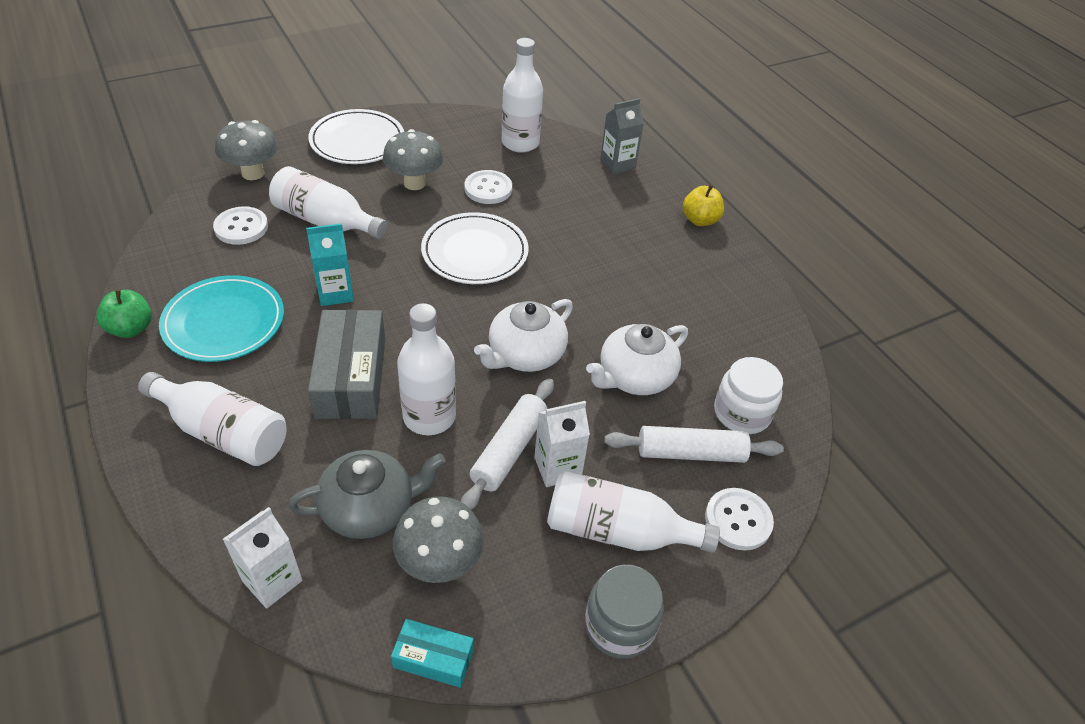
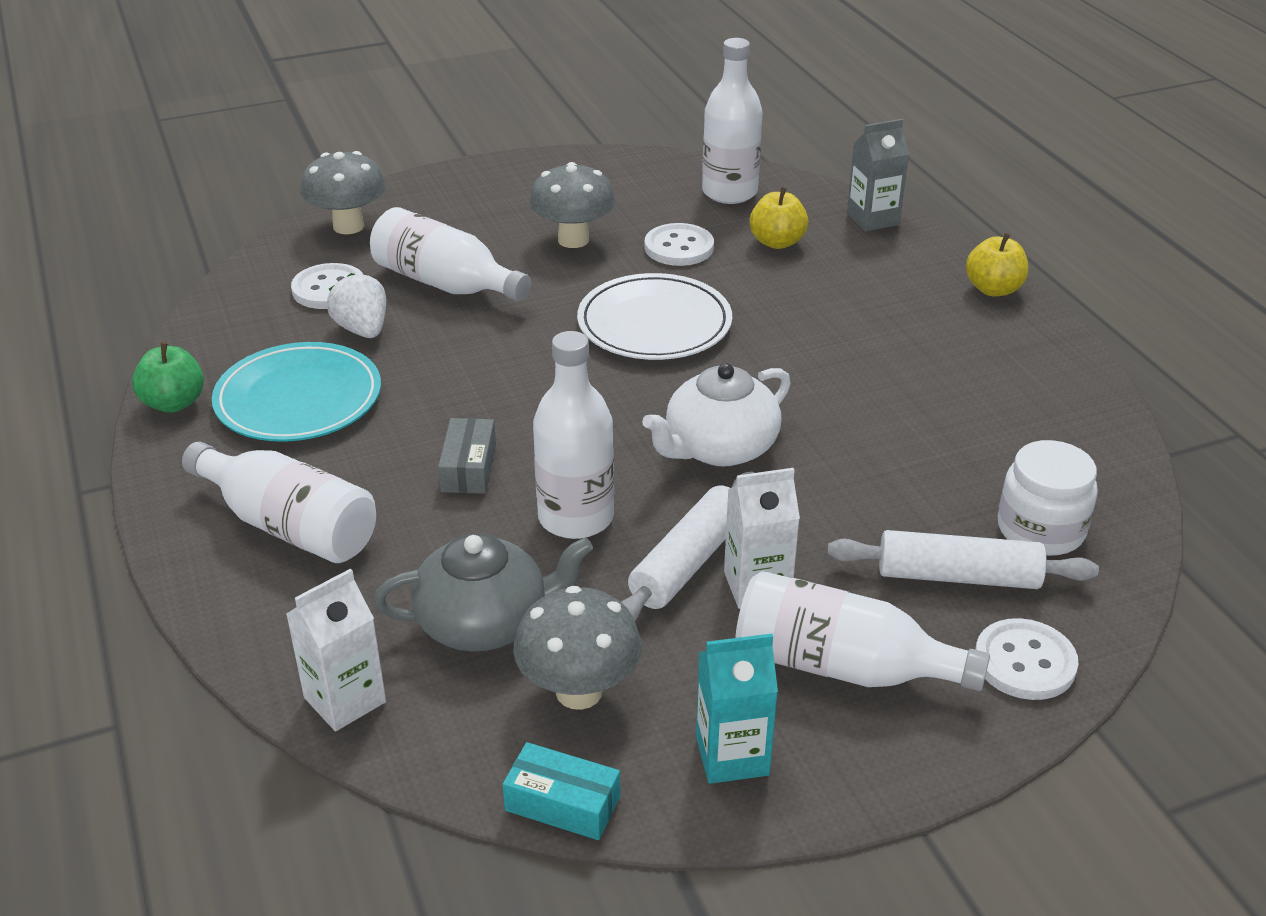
camera: 10 degrees right, 10 degrees down
(268, 262) = (362, 330): none -> white strawberry
(335, 293) = (453, 368): turquoise carton -> turquoise carton (732, 756)
(351, 377) = (468, 468): grey box -> grey box, size x0.53
(357, 141) = (495, 189): white plate -> none
(554, 184) = (777, 242): none -> yellow apple
(619, 625) = (835, 781): grey jar -> none
(634, 377) = (880, 480): white teapot -> none

